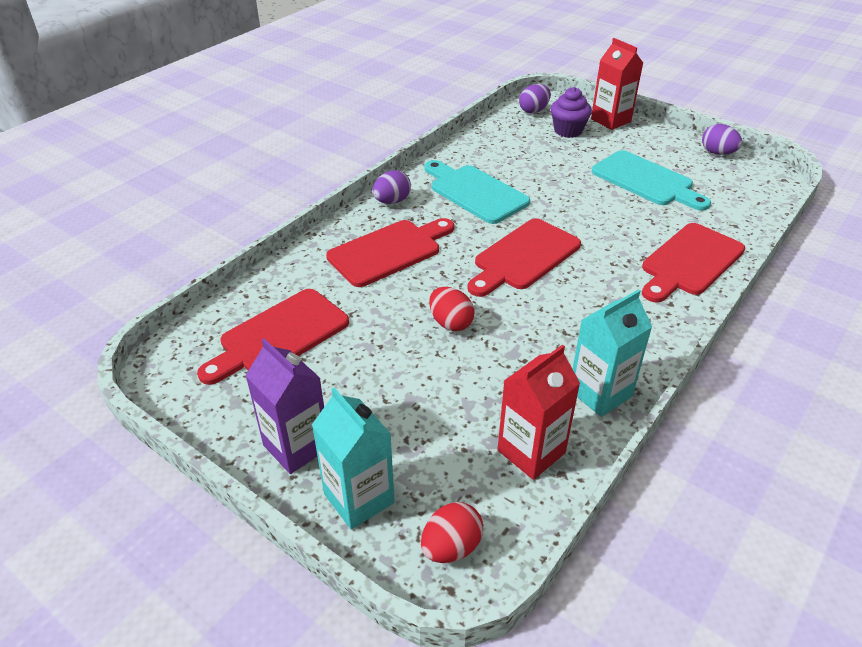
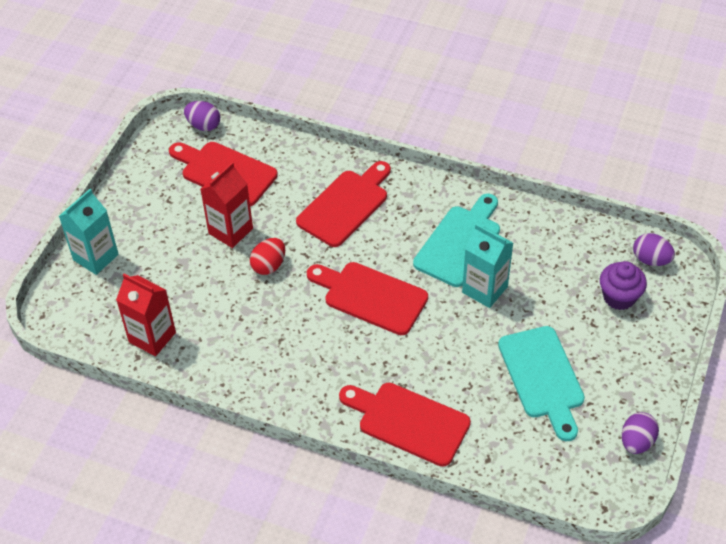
camera: 75 degrees right, 10 degrees up
(296, 446) = (128, 215): purple carton -> none
(389, 251) = (345, 205): red cutting board -> red cutting board turned 90 degrees counterclockwise
(392, 201) = (419, 188): purple egg -> purple egg (204, 125)
(451, 547) = (70, 310): red egg -> none
(600, 393) = (218, 370): turquoise carton -> turquoise carton (484, 289)
(610, 120) = (665, 333): red carton -> red carton (230, 231)
(646, 181) = (542, 377): turquoise cutting board -> turquoise cutting board turned 45 degrees counterclockwise

